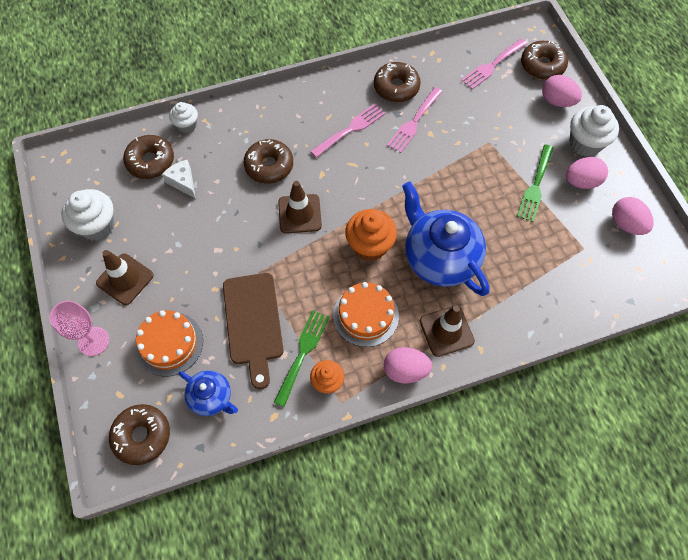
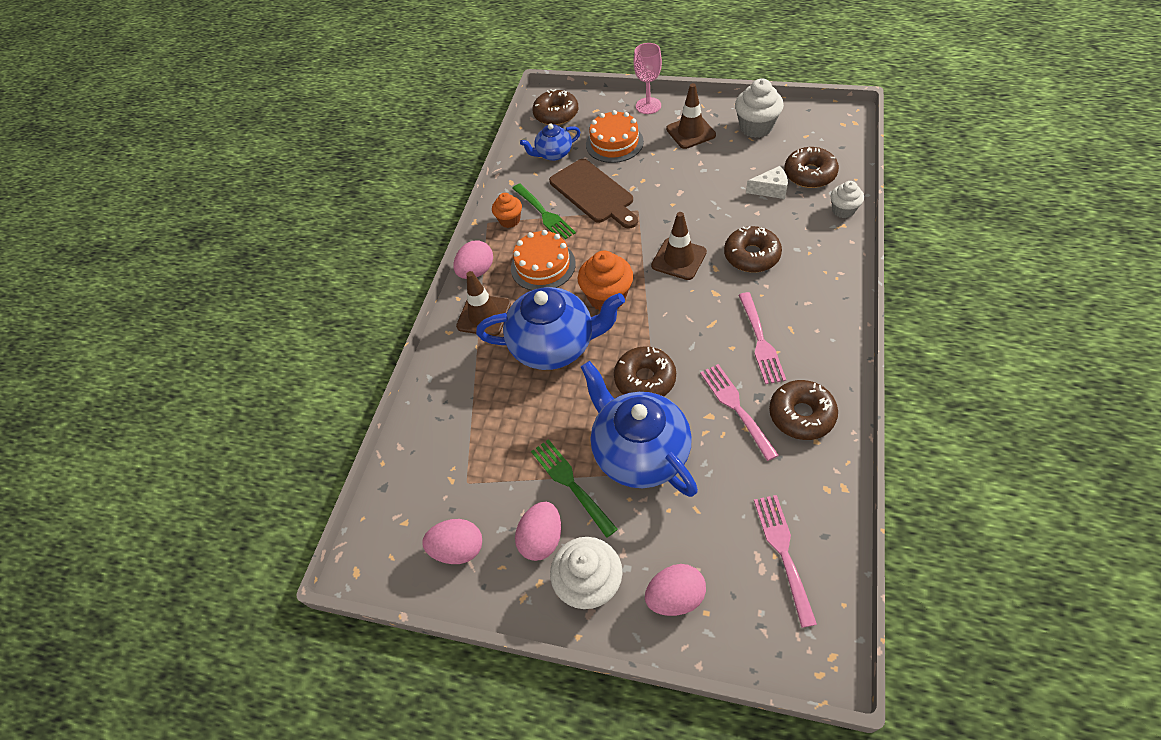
camera: 130 degrees right, 10 degrees down
(253, 323) = (593, 193): brown cutting board -> brown cutting board turned 150 degrees counterclockwise
(485, 159) = (639, 452): none -> blue teapot
(542, 66) = (749, 622): brown donut -> brown donut (645, 379)

